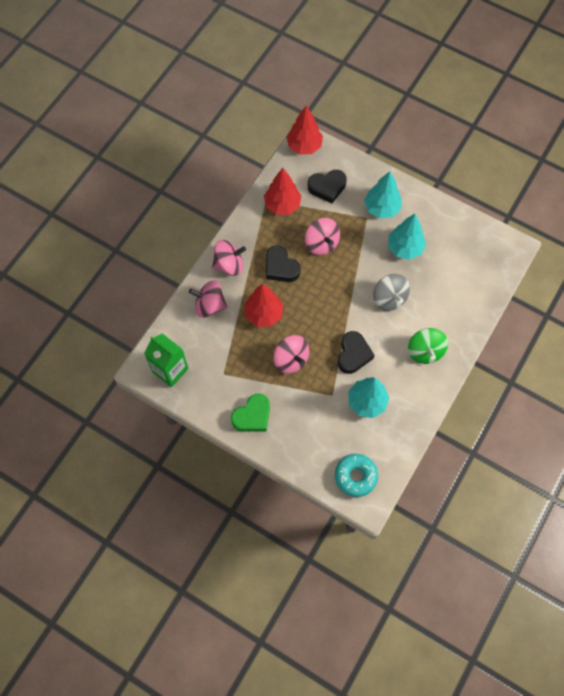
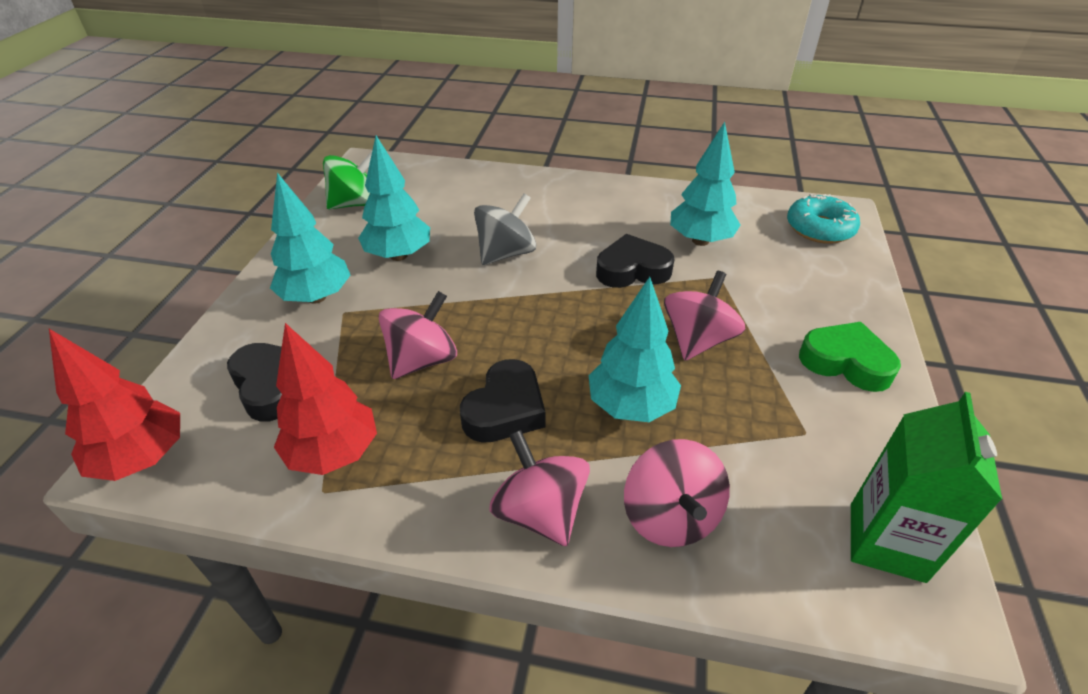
camera: 110 degrees left, 25 degrees down
(263, 314) = (631, 406): red tree -> turquoise tree
(425, 351) = (578, 205): green spinning top -> green spinning top (356, 204)

